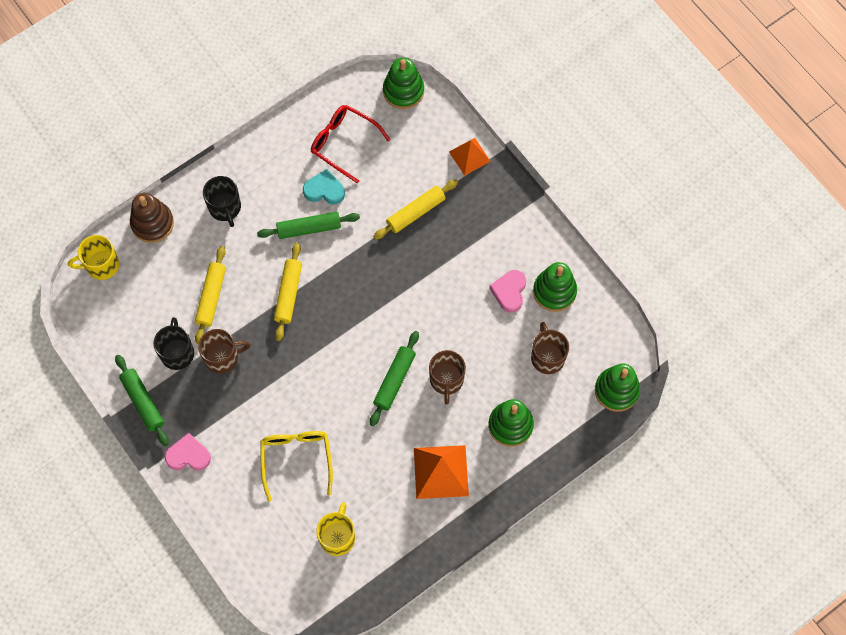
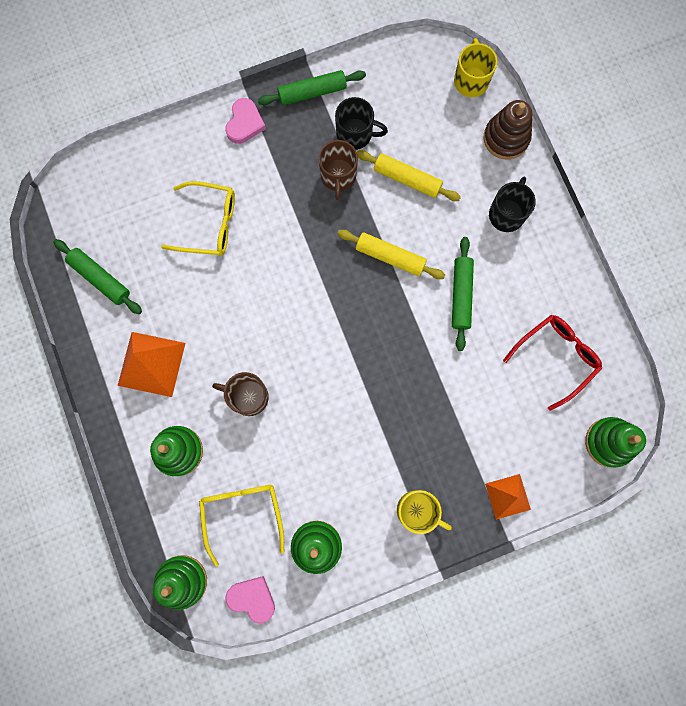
camera: 105 degrees right, 10 degrees up
(225, 207) = (507, 214): black mug -> black mug turned 120 degrees clockwise
(324, 190) = (503, 322): turquoise heart -> none
(337, 537) = (118, 245): yellow mug -> yellow mug (417, 510)
(394, 380) = (263, 342): green rolling pin -> green rolling pin (100, 279)
(415, 212) = (452, 415): yellow rolling pin -> none
(509, 291) = (330, 494): pink heart -> pink heart (252, 598)
(547, 357) = (242, 514): brown mug -> yellow glasses

